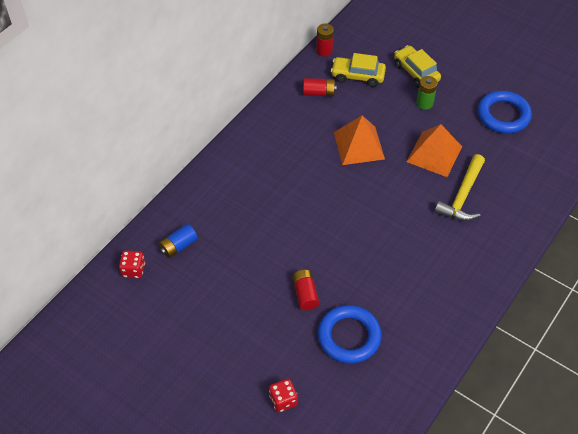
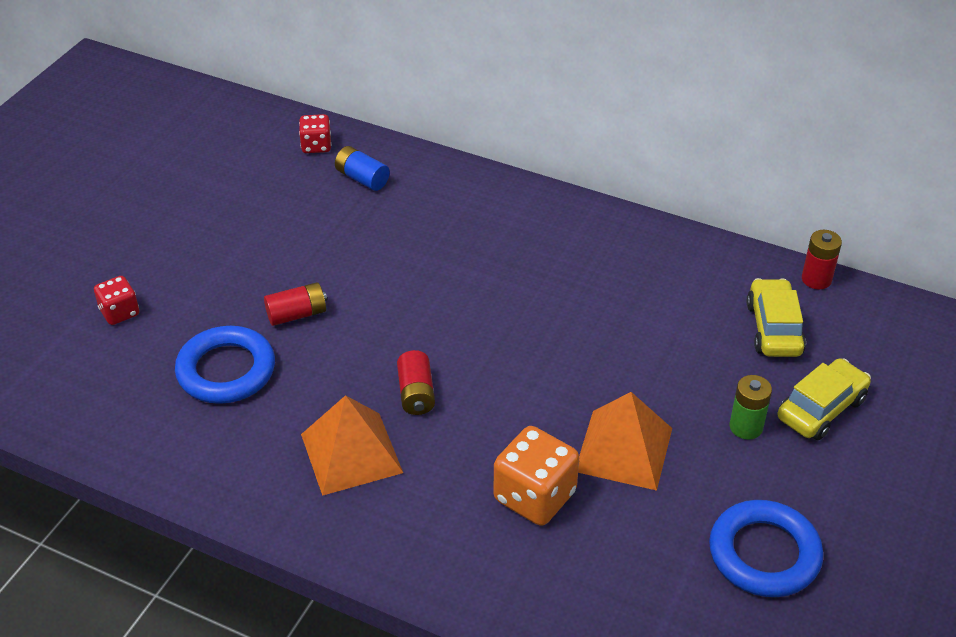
camera: 80 degrees right, 10 degrees down
(319, 93) = (711, 284): red battery -> red battery (416, 393)
(358, 145) = (610, 345): orange pyramid -> orange pyramid (351, 453)
(462, 196) = (534, 496): yellow hammer -> orange dice

